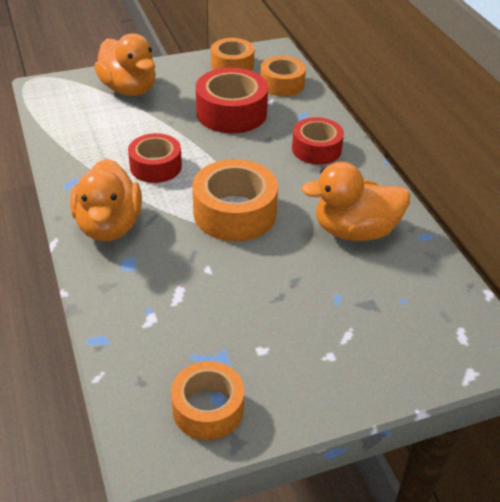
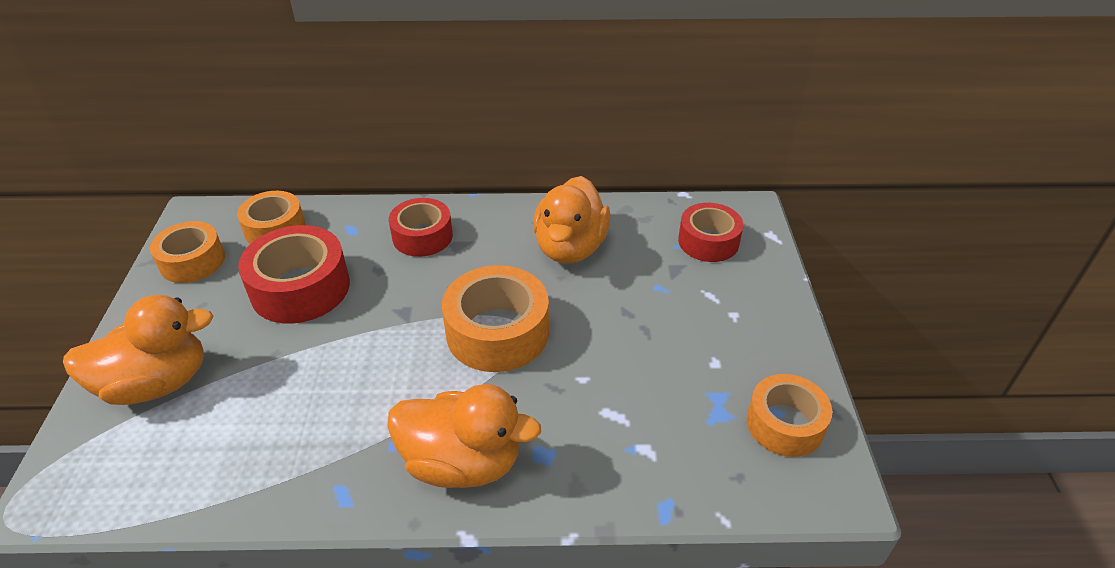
camera: 70 degrees left, 0 degrees up
(156, 166) = (365, 388): red tape -> red tape (708, 241)

